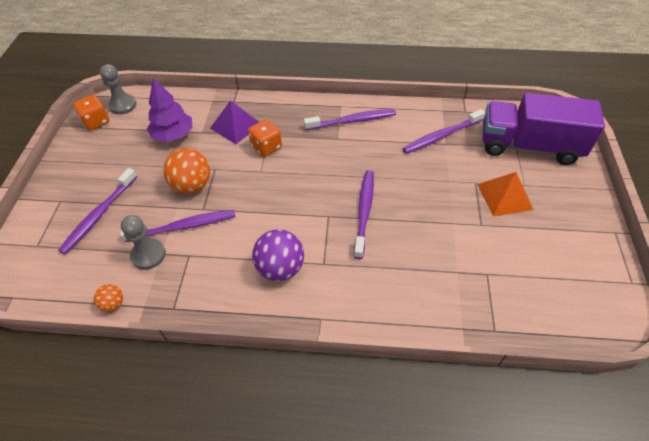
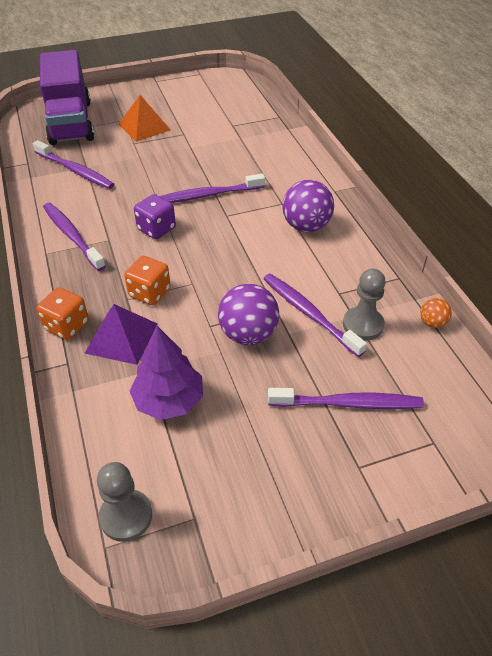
camera: 115 degrees left, 5 degrees down
(96, 122) = (184, 533): orange dice -> orange dice (67, 326)
(192, 185) = (248, 334): orange ball -> purple ball
(334, 167) = (156, 229): none -> purple dice

